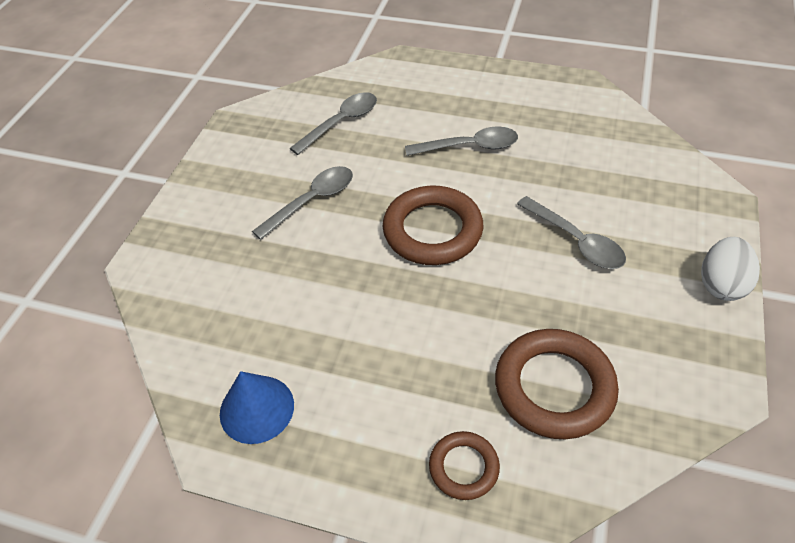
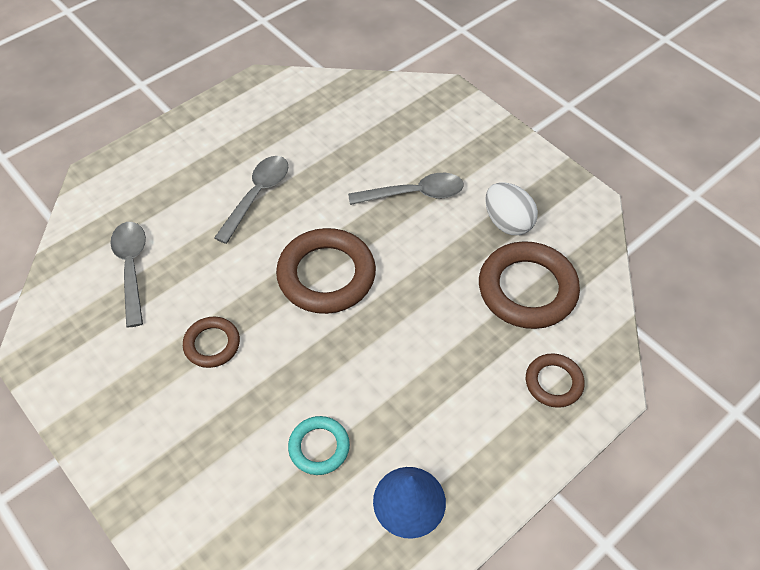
camera: 60 degrees left, 5 degrees up
(267, 317) = (319, 447): none -> turquoise ring
(312, 201) = (212, 344): grey spoon -> brown ring
(721, 284) = (514, 145): white egg -> white egg (507, 222)

